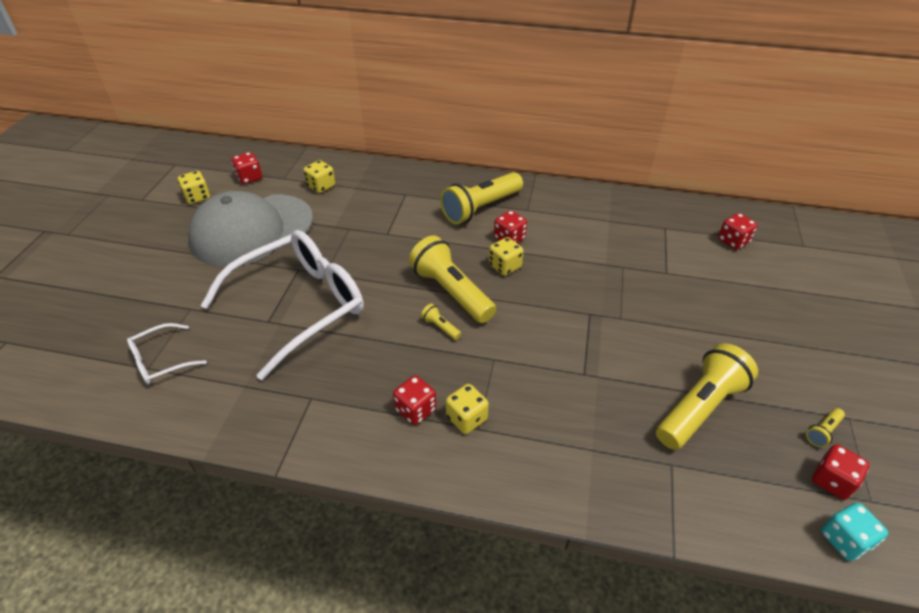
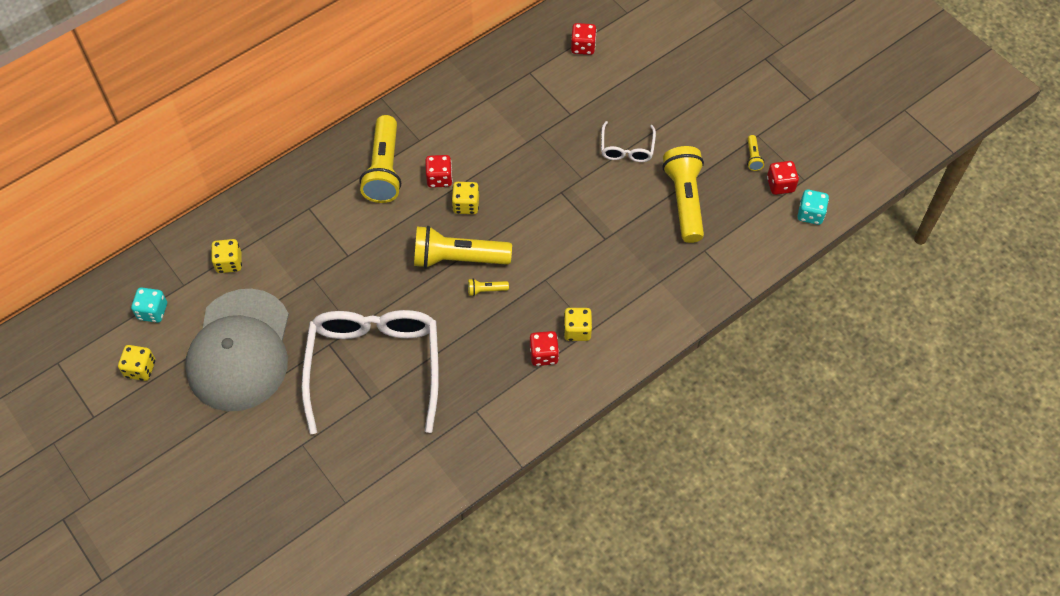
camera: 50 degrees left, 15 degrees up
(161, 361) = (346, 490): white glasses -> white glasses (627, 149)
(249, 178) = (153, 311): red dice -> turquoise dice

